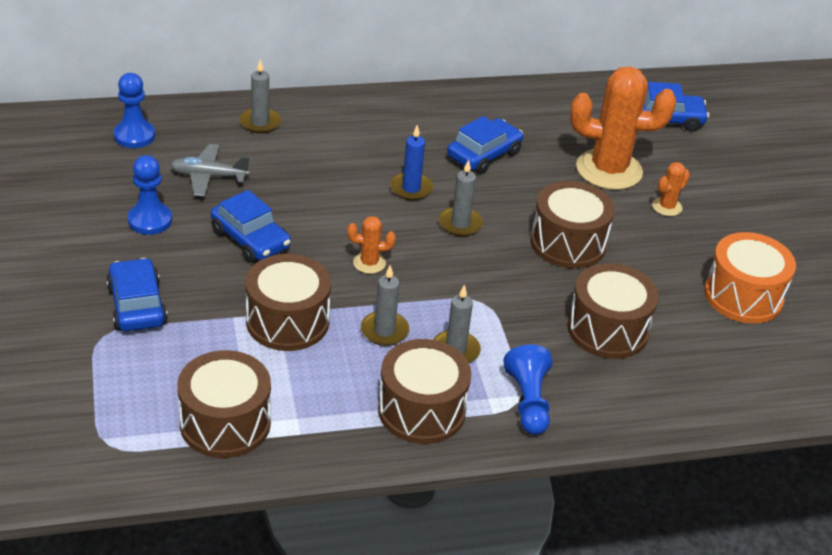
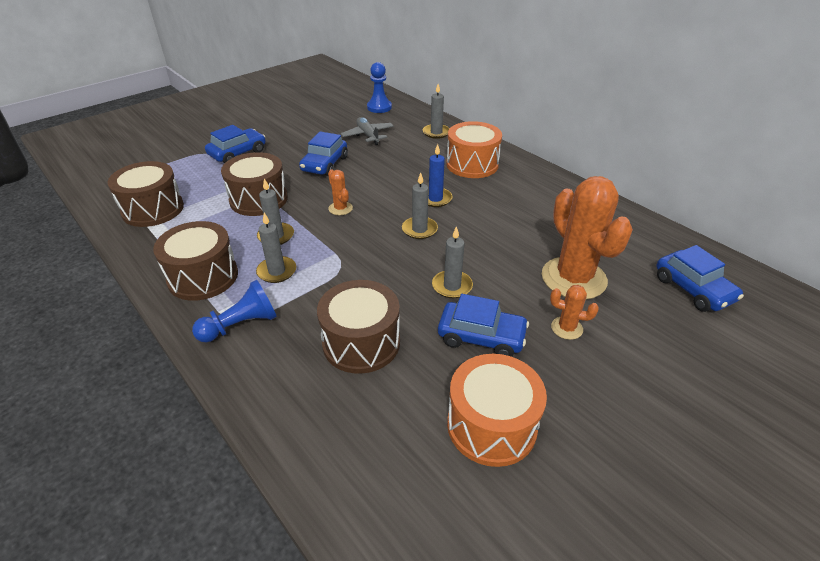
camera: 65 degrees right, 0 degrees up
(150, 220) = (312, 133): blue pawn -> none
(363, 132) = (472, 164): none -> orange drum
(484, 155) = (511, 214): blue car -> blue car (481, 337)
(568, 243) = (452, 286): brown drum -> grey candle

